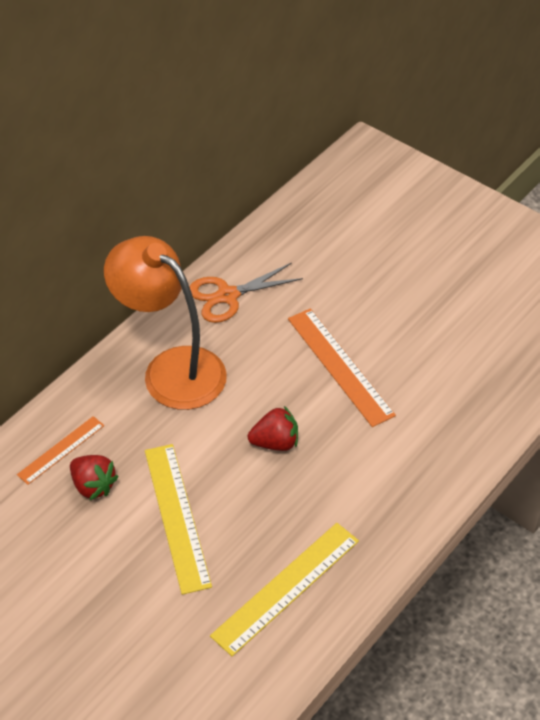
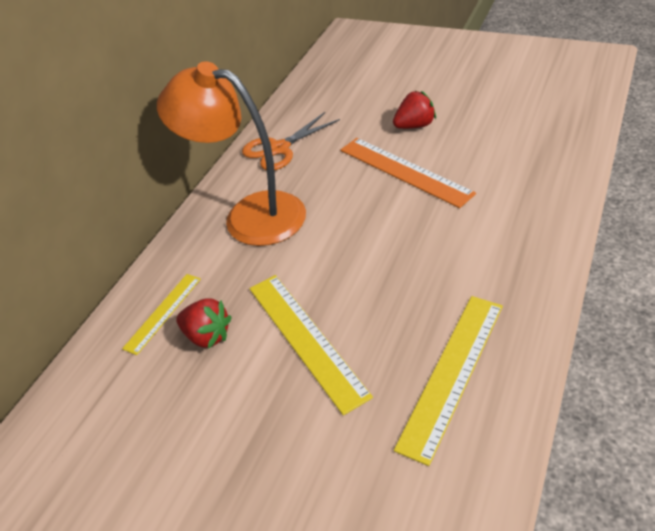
camera: 10 degrees left, 5 degrees down
(61, 450) = (163, 312): orange ruler -> yellow ruler
(275, 442) = (375, 246): red strawberry -> red strawberry (414, 126)

